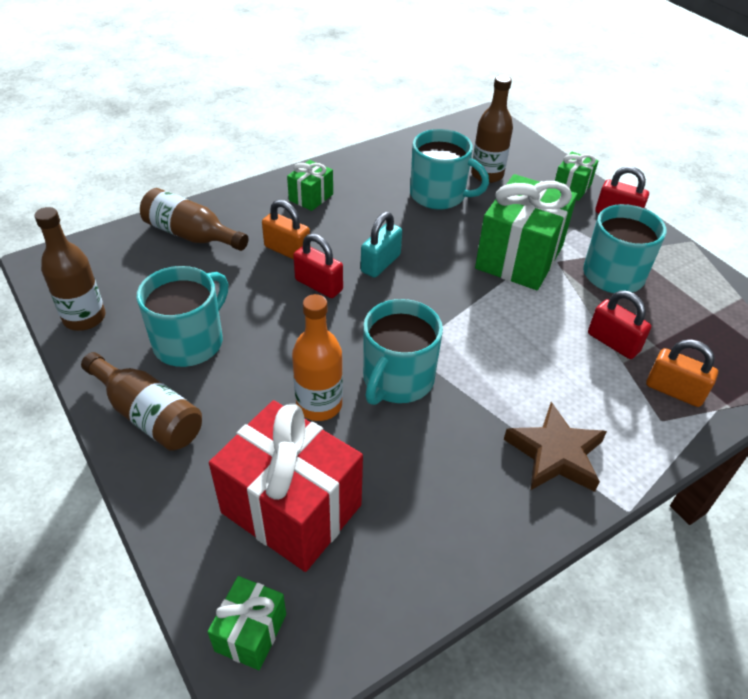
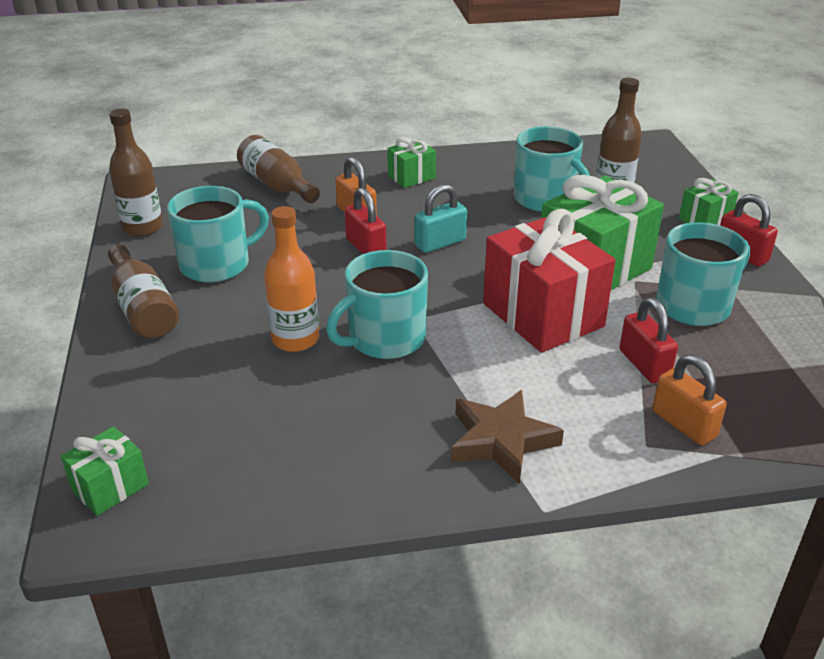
camera: 25 degrees right, 10 degrees down
(291, 508) = (212, 410): red gift -> red gift (543, 315)

